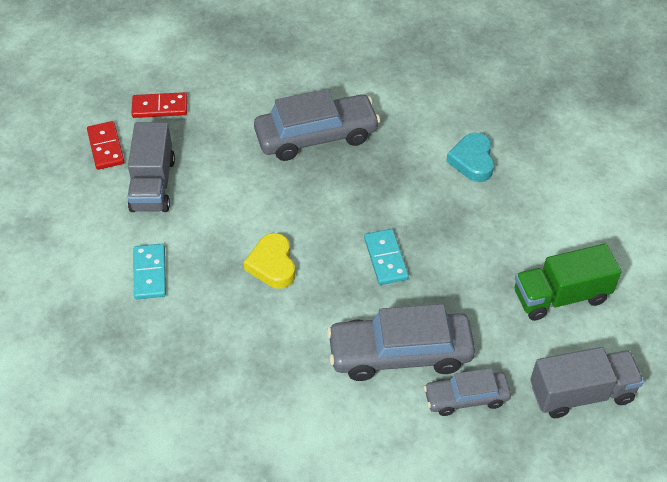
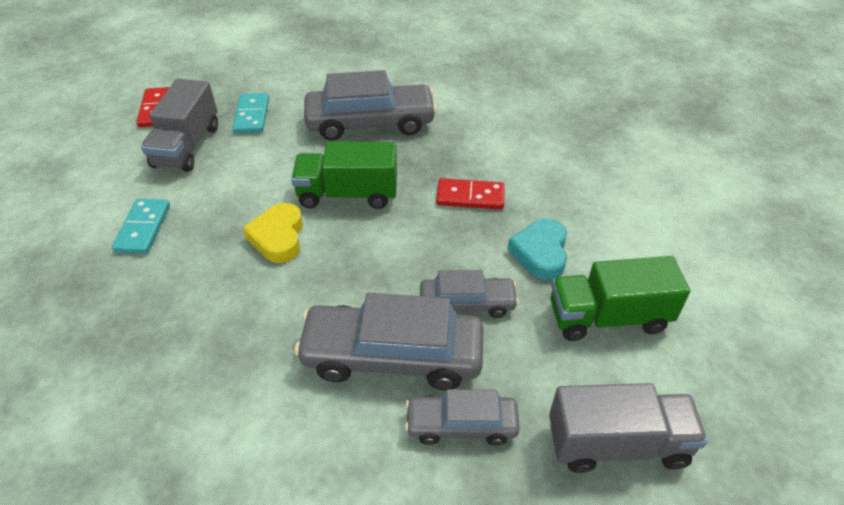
camera: 10 degrees right, 5 degrees down
(160, 107) = (225, 83): red domino -> red domino (470, 197)
(319, 214) = (348, 194): none -> green truck
(385, 258) = (407, 247): turquoise domino -> turquoise domino (252, 115)
(447, 301) = (467, 303): none -> grey car
(472, 161) = (530, 163): turquoise heart -> turquoise heart (540, 253)

